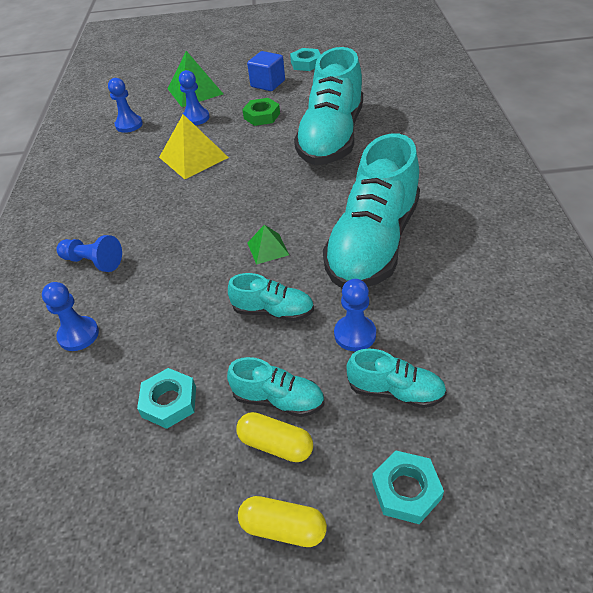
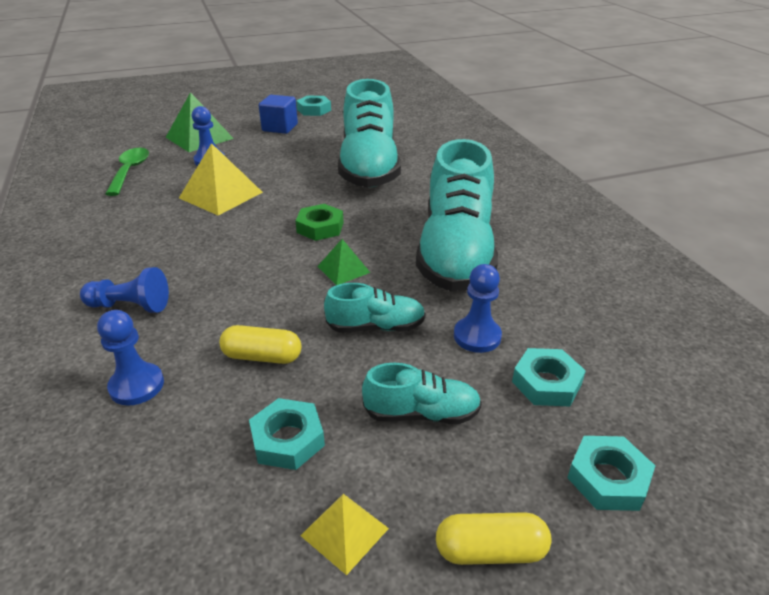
camera: 20 degrees left, 10 degrees down
(129, 125) = (130, 171): blue pawn -> green spoon
(183, 486) = (344, 531): none -> yellow pyramid
(262, 116) = (285, 154): green nut -> green nut (320, 227)
(276, 444) = (440, 461): yellow capsule -> yellow capsule (262, 356)
(395, 391) = (546, 383): turquoise shoe -> turquoise nut

